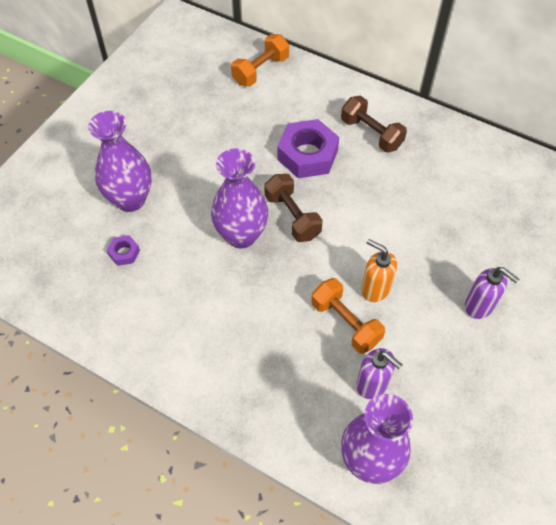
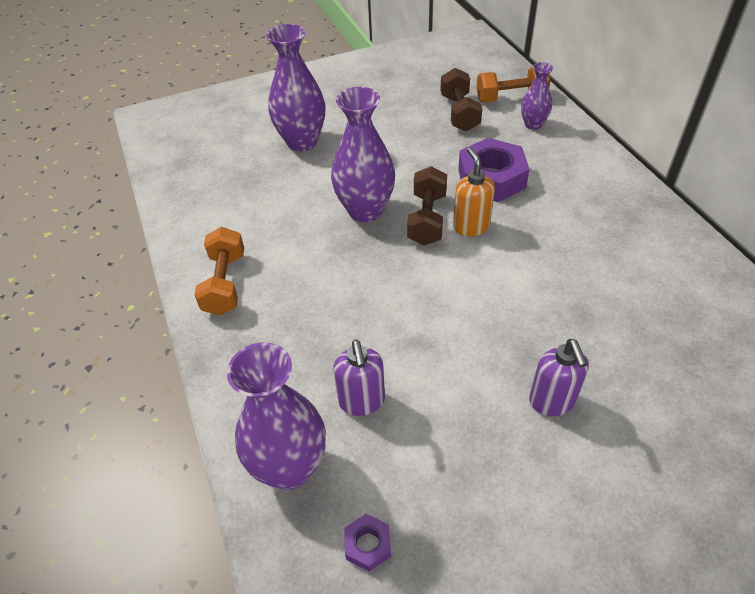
camera: 40 degrees right, 10 degrees down
(124, 253) = (257, 176): purple nut -> purple nut (368, 545)
(297, 89) = (533, 124): none -> purple vase
(345, 323) = (389, 332): orange dumbbell -> orange dumbbell (225, 283)
(371, 134) = (575, 190): brown dumbbell -> brown dumbbell (459, 113)
(375, 289) = (449, 320): orange soap dispenser -> orange soap dispenser (471, 226)

